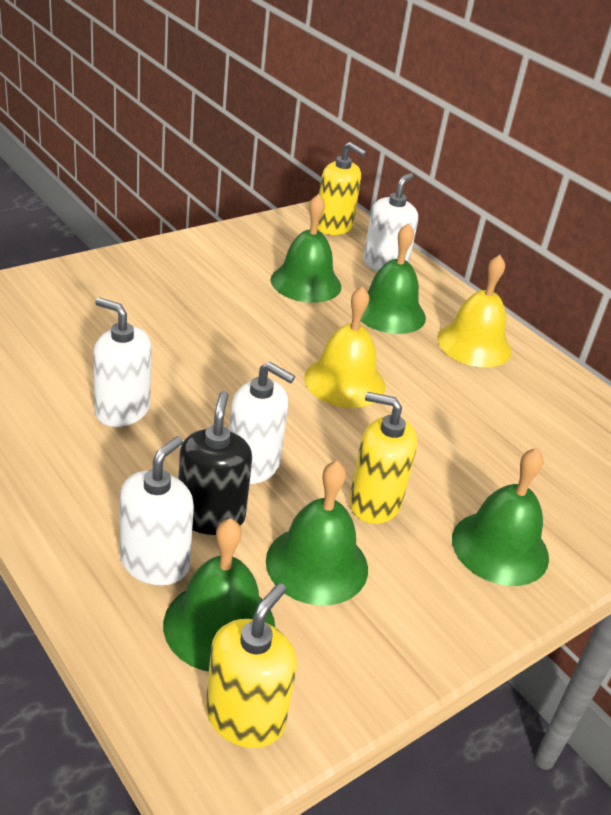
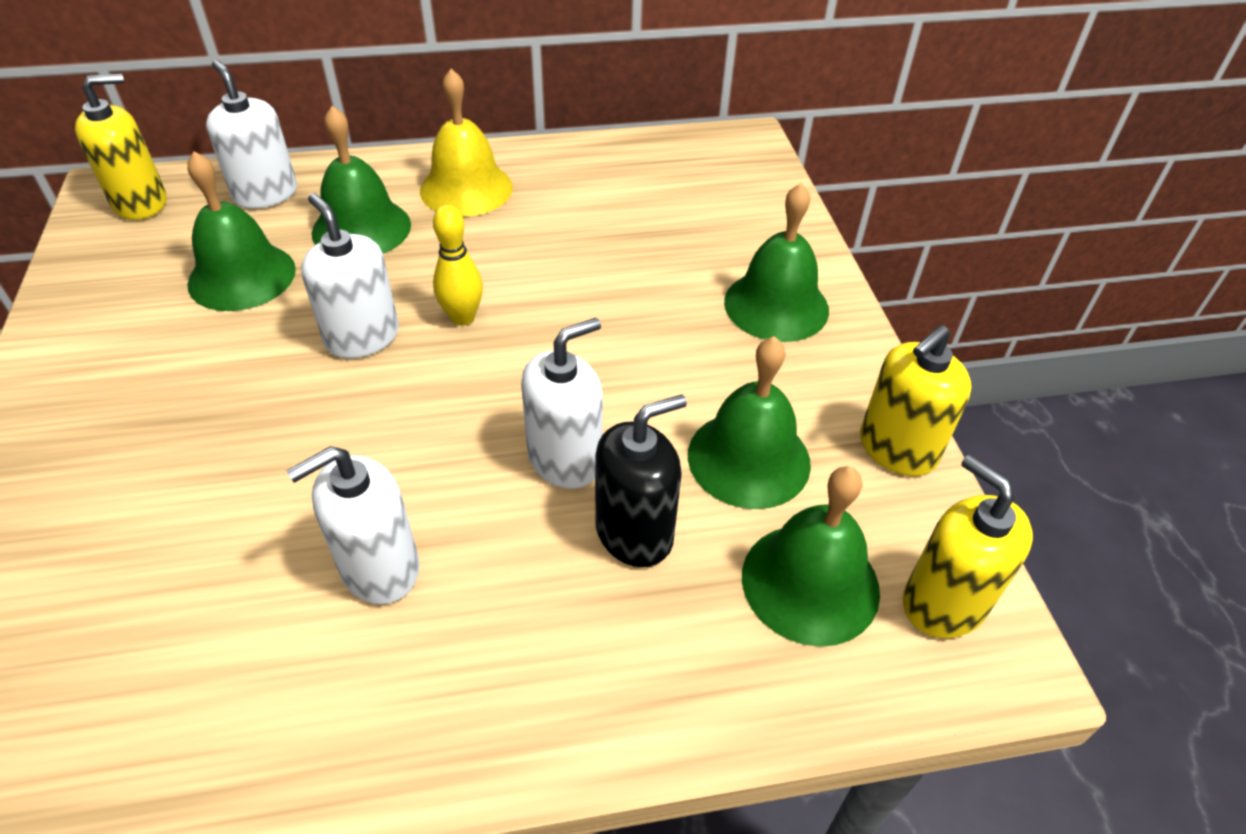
camera: 60 degrees left, 10 degrees up
(155, 562) = (691, 619): white soap dispenser -> white soap dispenser (362, 337)
(211, 516) = (634, 532): black soap dispenser -> black soap dispenser turned 120 degrees clockwise
(344, 381) = (462, 317): yellow bell -> yellow bowling pin
(374, 503) = (676, 373): yellow soap dispenser -> yellow soap dispenser (897, 449)

